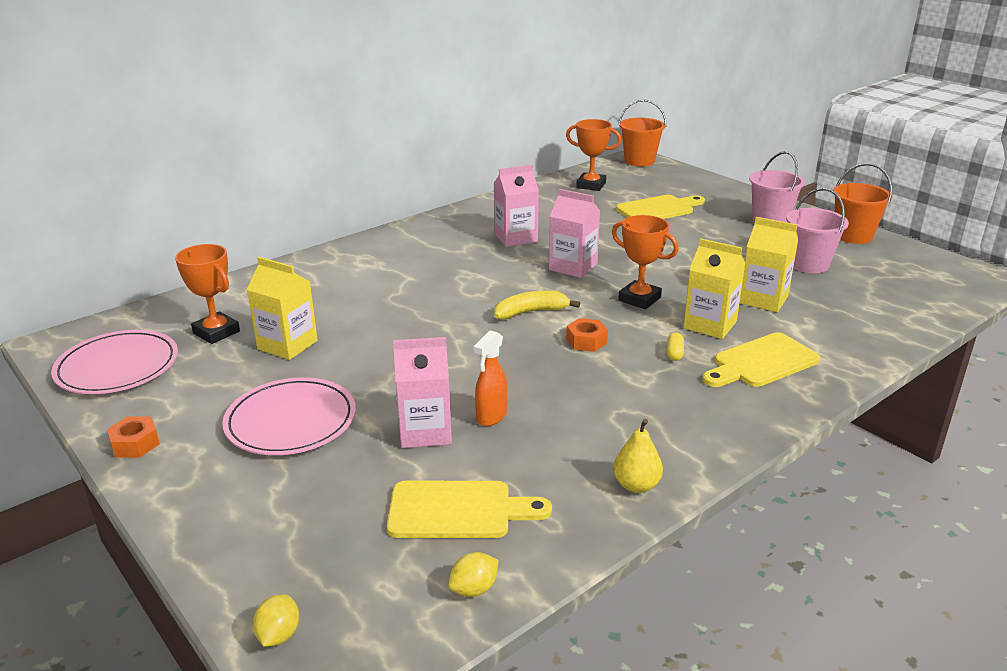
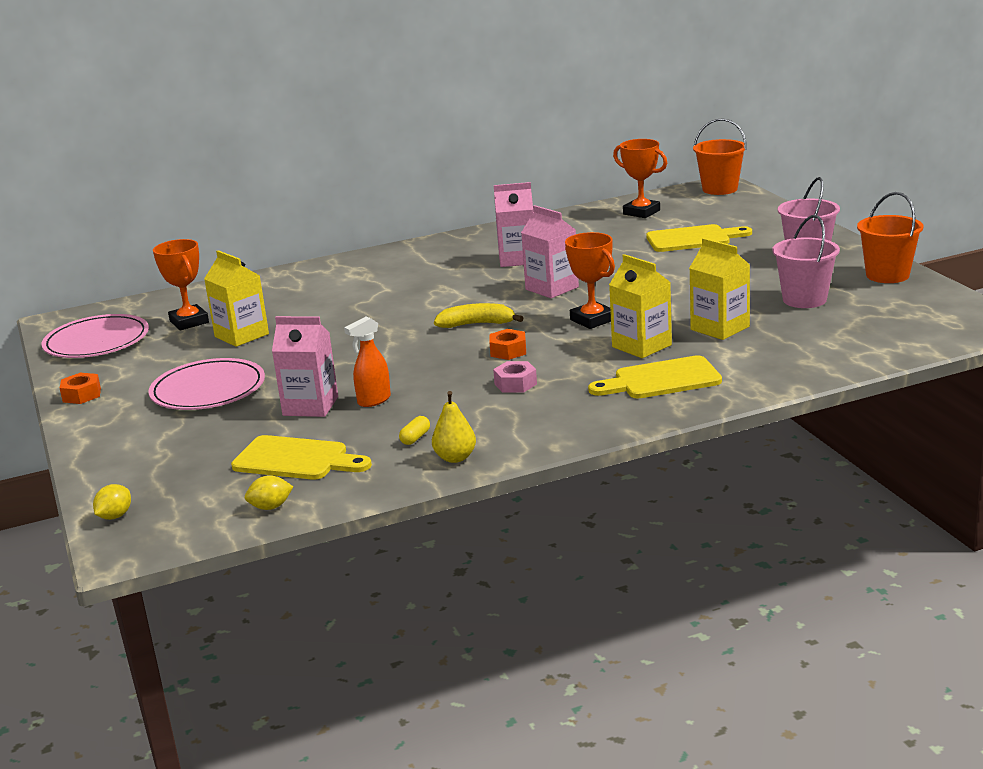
camera: 20 degrees right, 5 degrees down
(625, 380) = (515, 384): none -> pink nut
(674, 353) = (583, 366): yellow capsule -> yellow capsule (415, 438)

